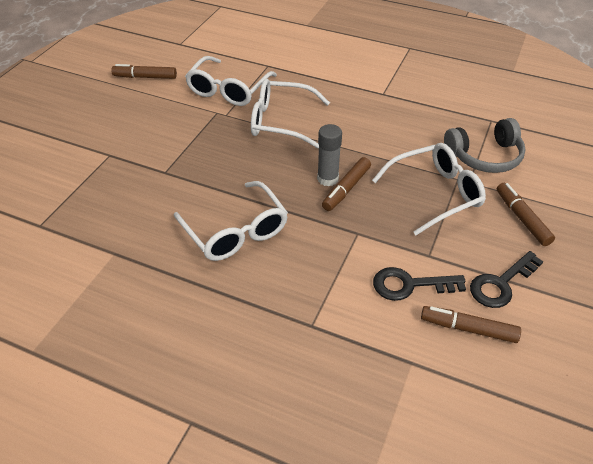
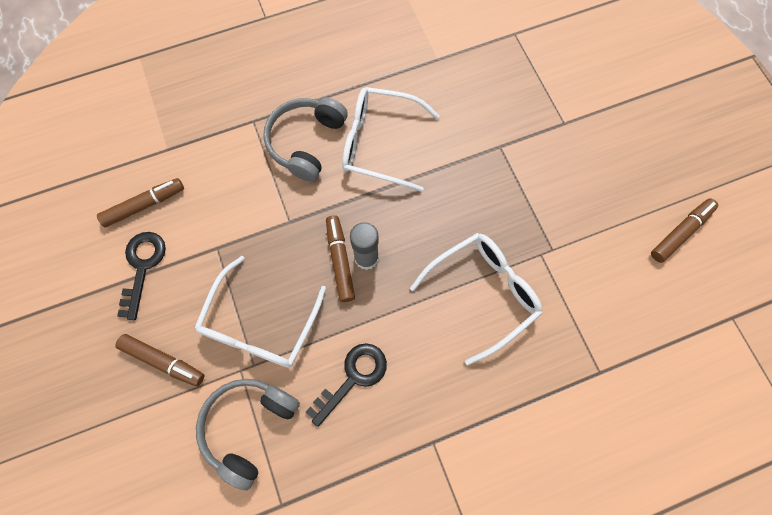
camera: 135 degrees right, 25 degrees up
(229, 89) = (585, 292): white glasses -> none
(287, 274) = (306, 142): none -> grey headphones
(409, 285) = (211, 207): black key -> black key (353, 377)

